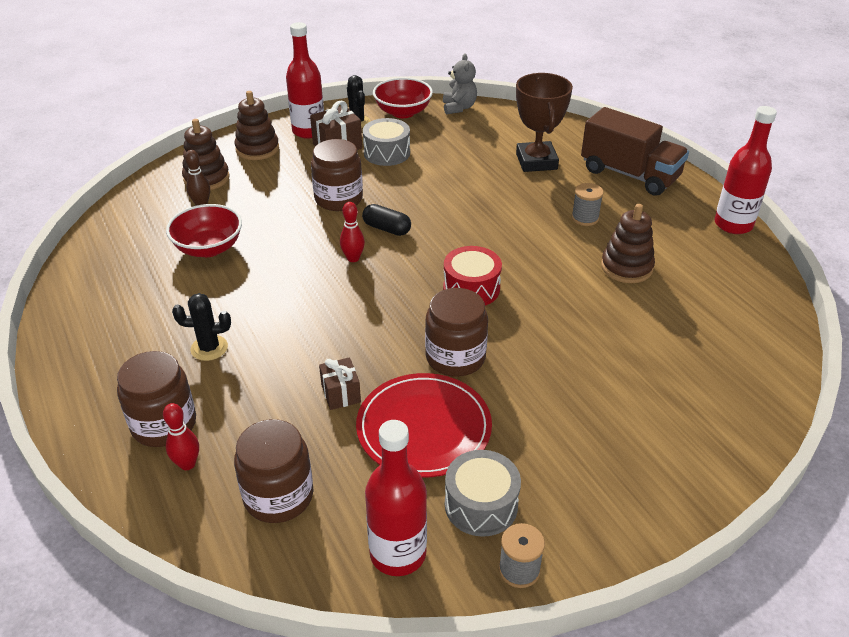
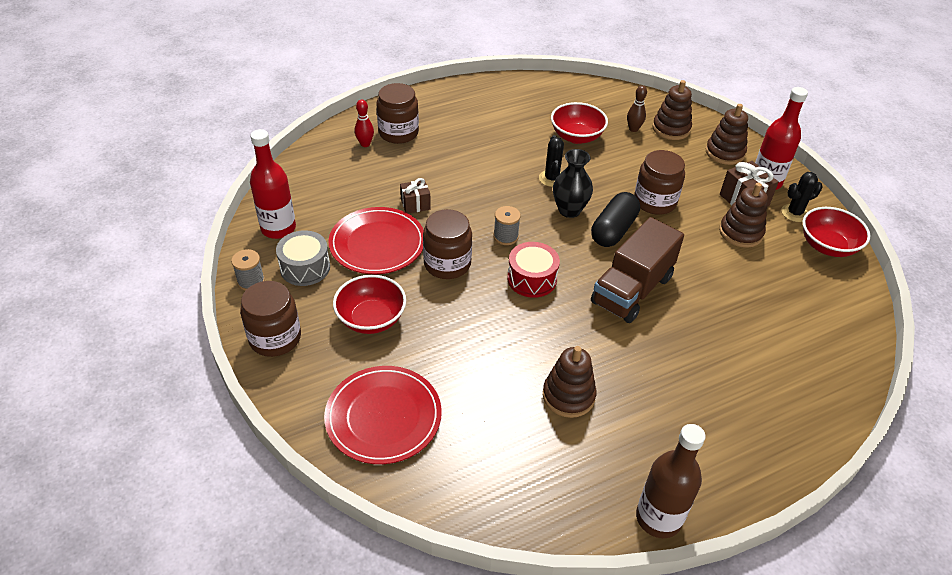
camera: 90 degrees right, 5 degrees up
(209, 348) = (465, 145): black cactus -> black cactus (551, 178)
(278, 496) = (333, 180): brown jar -> brown jar (275, 338)
(353, 258) = (569, 210): red bowling pin -> black vase
(387, 153) = (740, 233): grey drum -> brown stacking toy
(387, 228) = (613, 230): black capsule -> black capsule, size x1.53
(459, 107) = (855, 291): grey teddy bear -> none
(536, 161) = (755, 347): brown trophy -> none
(562, 422) = (371, 319): none -> red bowl
(585, 218) = (651, 375): grey spool -> grey spool (506, 237)
(629, 174) = (749, 432): brown truck -> brown truck (632, 290)
(702, 398) = (383, 417): none -> red plate
(733, 224) = (658, 518): red bottle -> brown bottle

